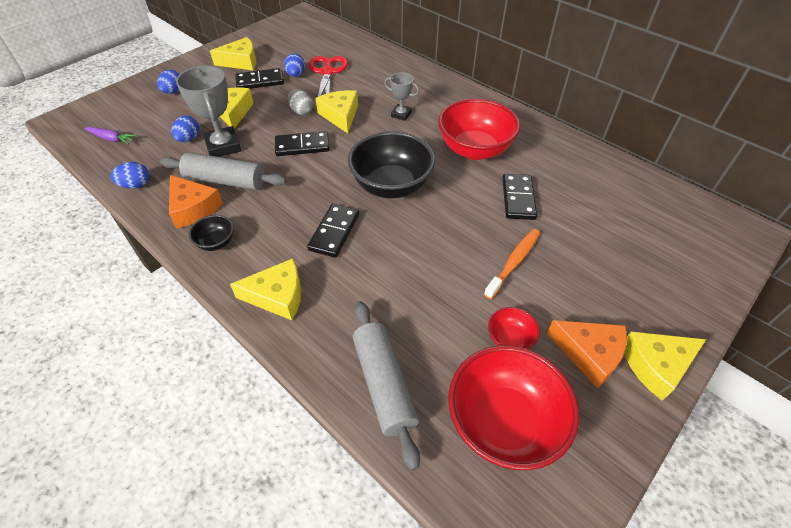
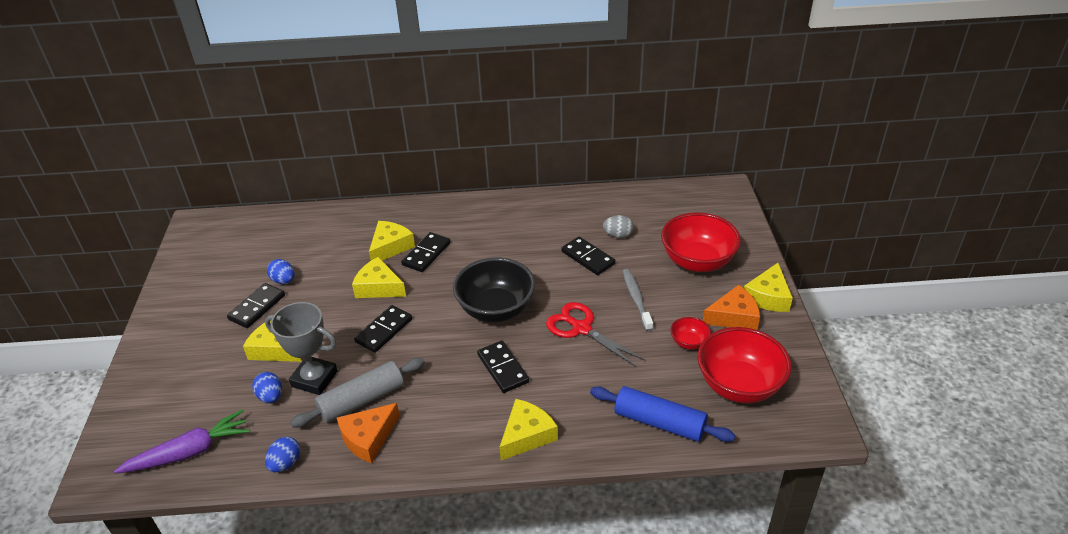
camera: 45 degrees left, 10 degrees down
(112, 139) = (189, 452): purple carrot -> purple carrot, size x1.78
(173, 92) = (180, 373): blue egg -> none
(193, 208) = (368, 438): orange cheese -> orange cheese turned 135 degrees clockwise
(216, 242) = (428, 443): black bowl -> none
(241, 62) = (206, 303): yellow cheese -> yellow cheese (390, 247)
(301, 111) = (339, 306): grey egg -> grey egg (618, 235)
(327, 72) = (310, 260): red scissors -> red scissors (581, 328)
(384, 384) = (659, 422): grey rolling pin -> blue rolling pin
(401, 114) = (426, 254): grey trophy -> black domino
(474, 150) = (516, 244): red bowl -> red bowl (697, 261)
(513, 262) = (636, 299): orange toothbrush -> grey toothbrush

